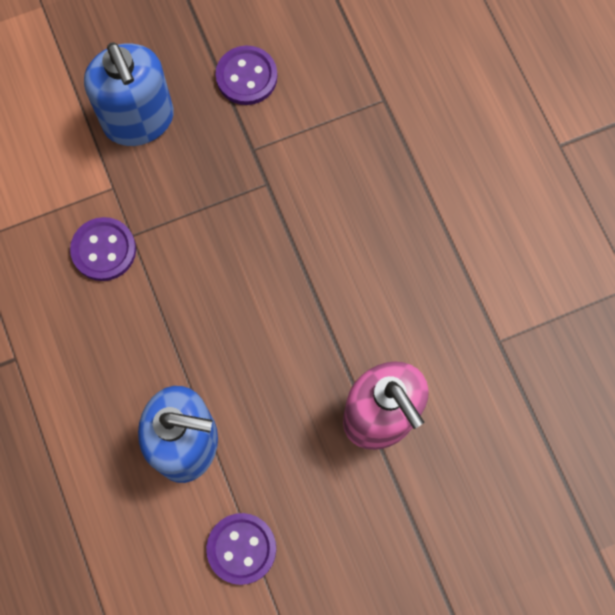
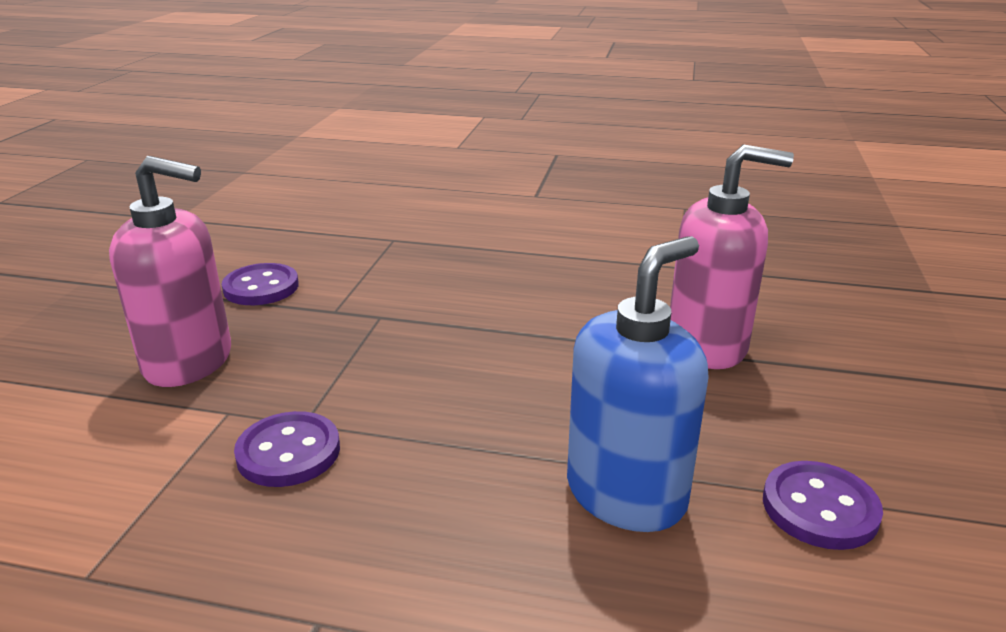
camera: 55 degrees left, 45 degrees down
(139, 120) = (189, 362): blue soap dispenser -> pink soap dispenser

